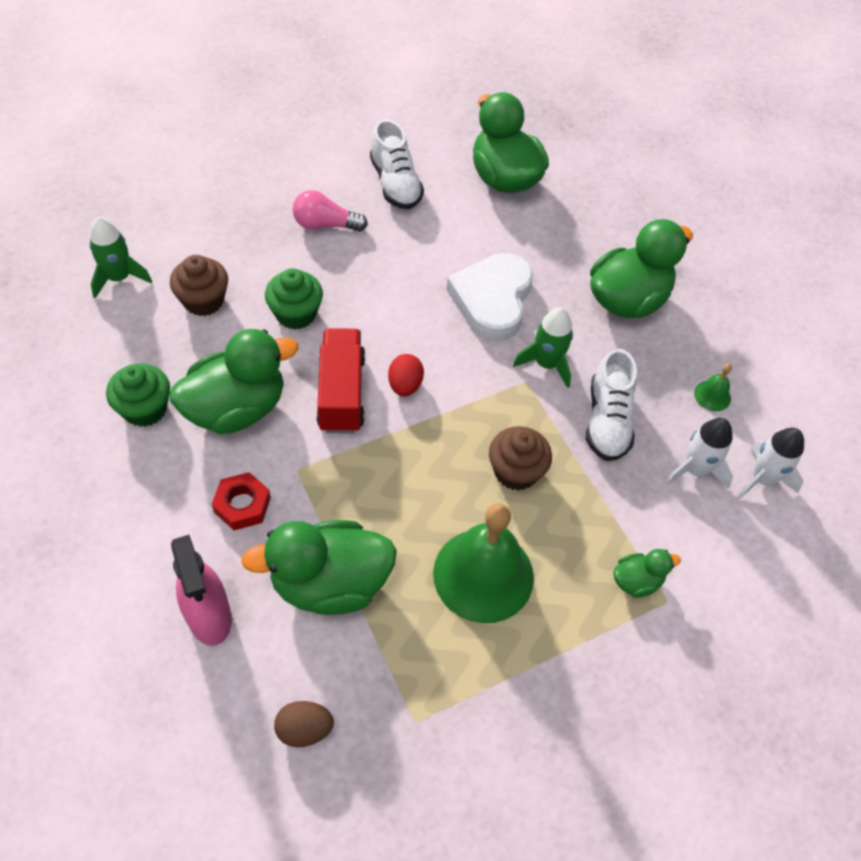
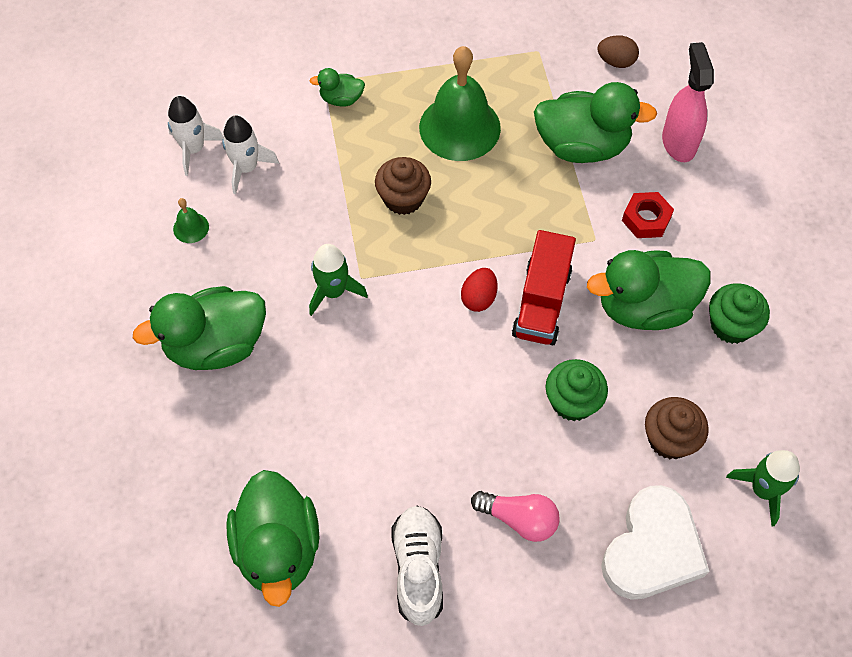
camera: 160 degrees left, 5 degrees up
(492, 300) = (359, 375): white heart -> white heart (652, 549)
(607, 420) = (301, 225): white shoe -> none

